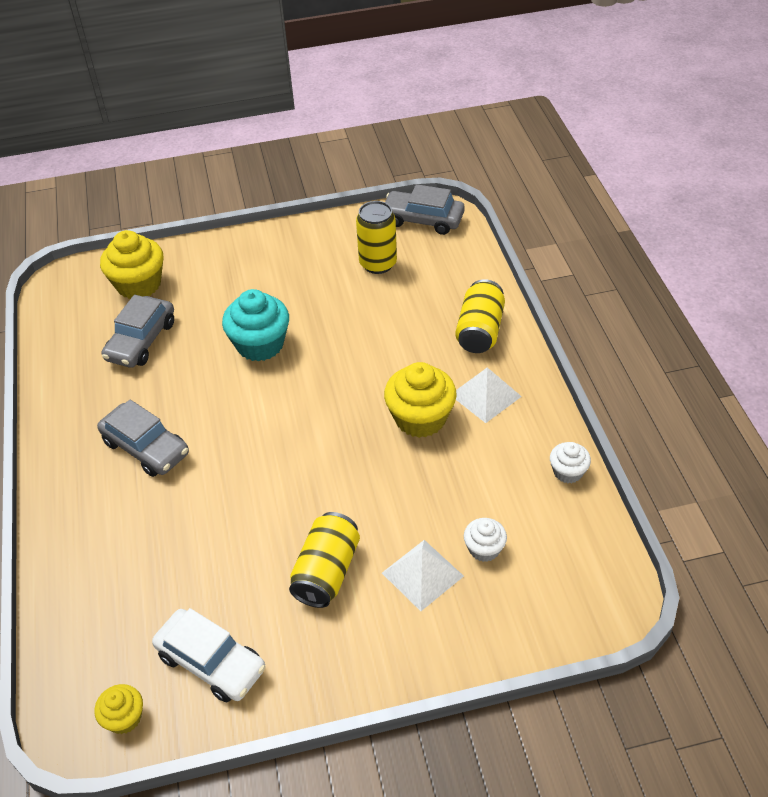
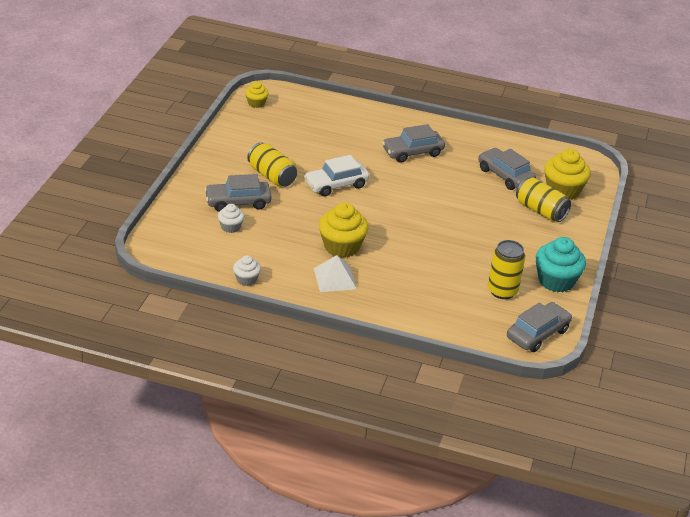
camera: 115 degrees right, 10 degrees down
(211, 662) = (259, 130): white car -> white car (336, 185)
(260, 344) = (462, 215): turquoise cupcake -> turquoise cupcake (556, 281)
(422, 574) = (238, 202): white pyramid -> grey car
(480, 330) = (393, 303): yellow can -> yellow can (540, 211)

